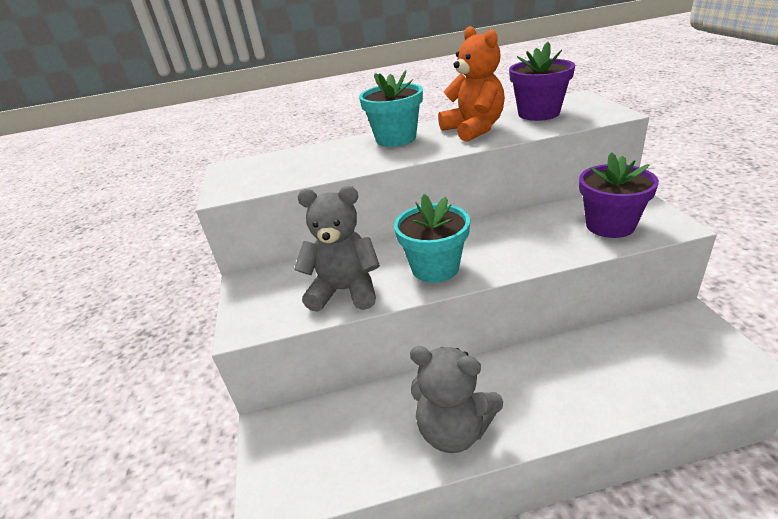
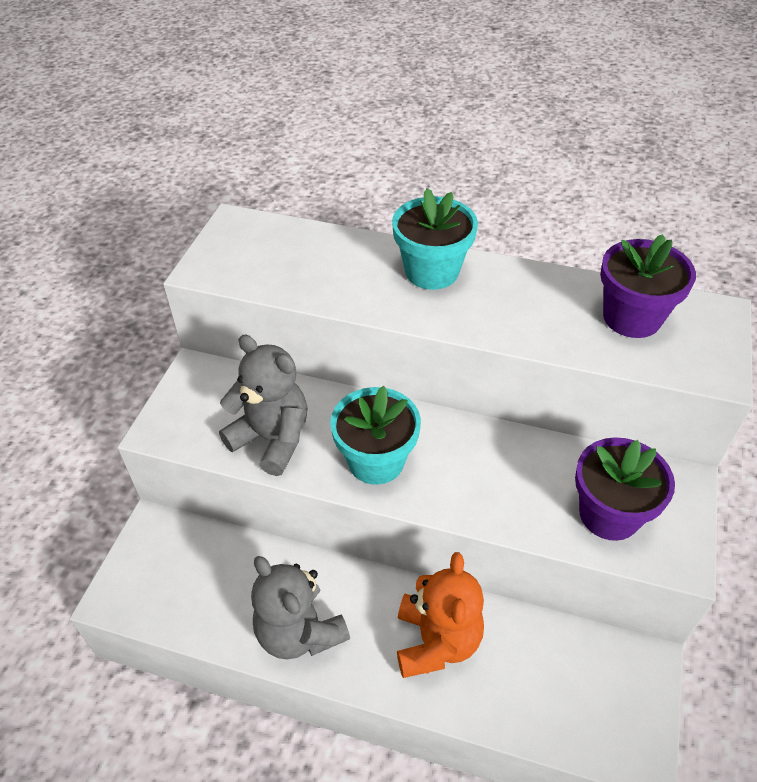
camera: 25 degrees right, 15 degrees up
(474, 129) = (528, 305): orange teddy bear -> orange teddy bear (436, 641)

